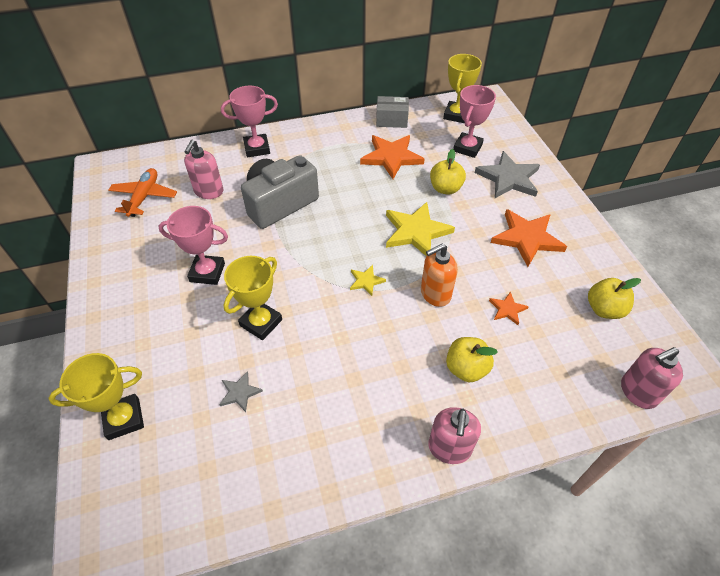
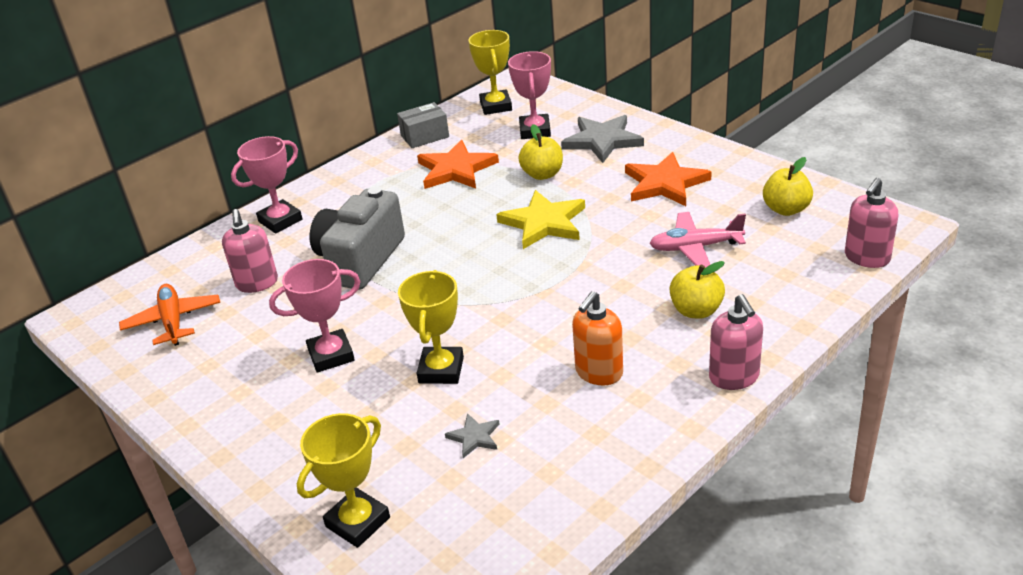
camera: 25 degrees left, 15 degrees down
(366, 281) = (527, 285): yellow star -> none
(435, 294) = (611, 266): orange soap dispenser -> orange soap dispenser (598, 373)
(507, 309) = (695, 247): orange star -> pink plane

